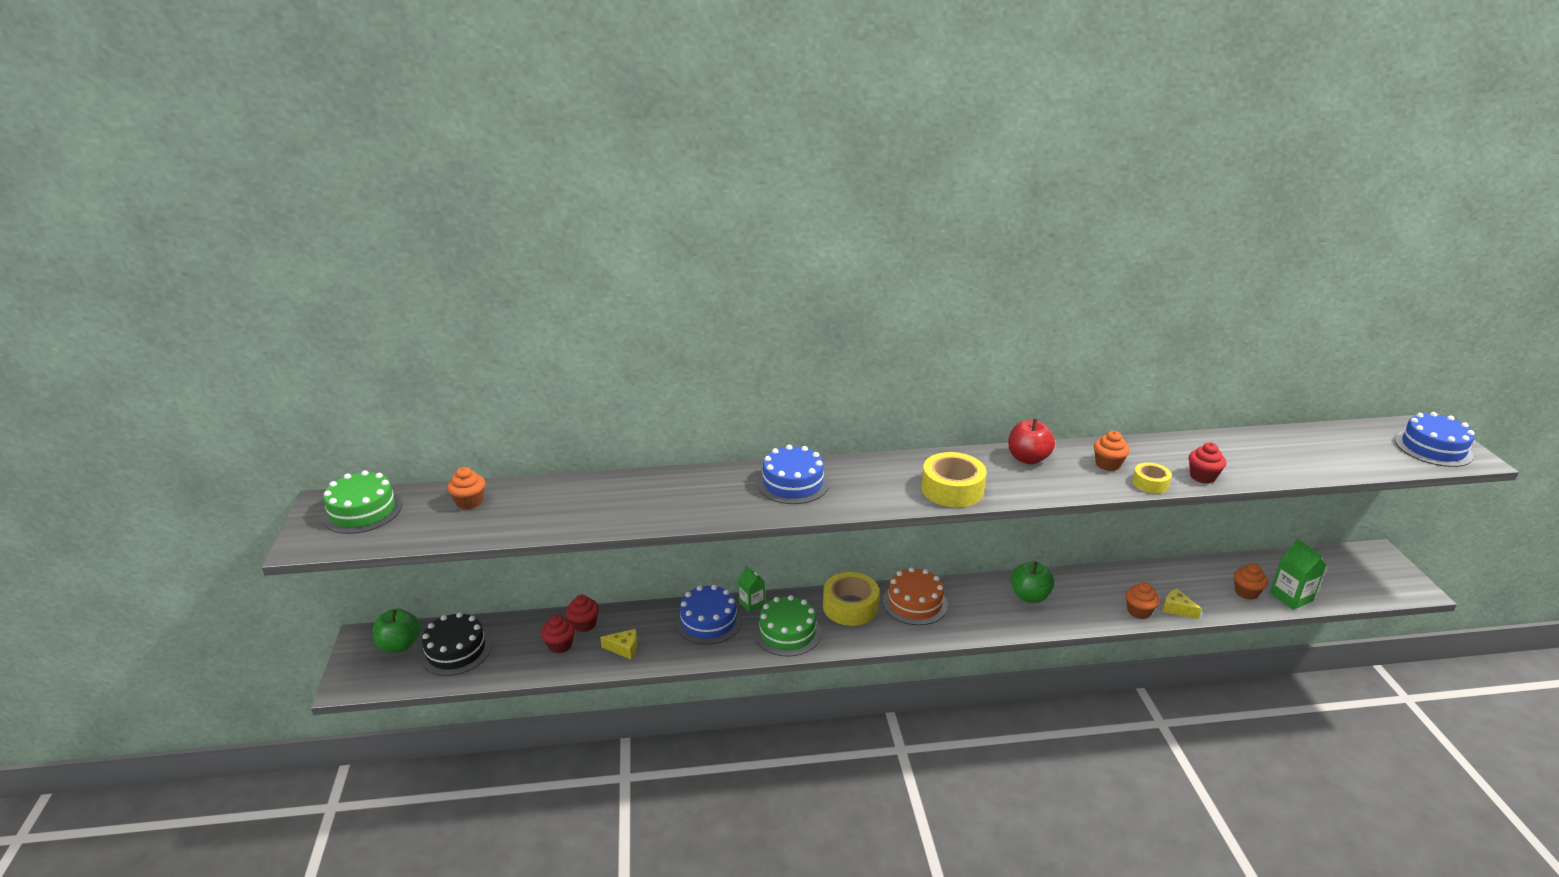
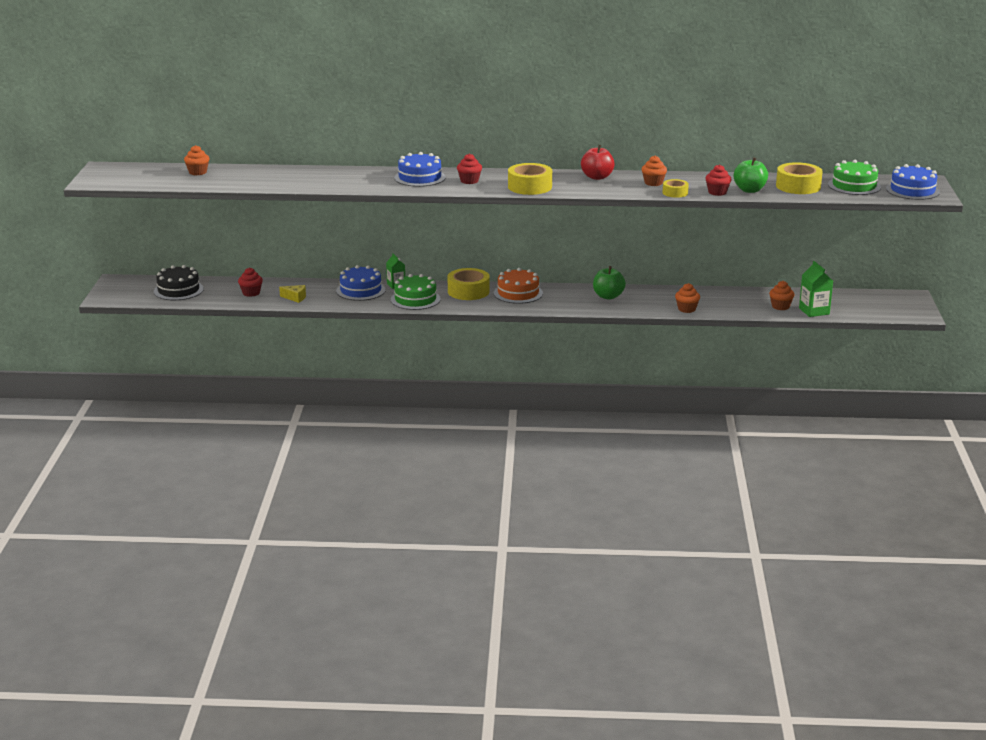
camera: 10 degrees right, 5 degrees down
(362, 511) = (128, 172): green cake -> green cake (854, 186)
(400, 645) = (141, 285): green apple -> green apple (749, 190)
(584, 624) = (271, 285): red cupcake -> red cupcake (469, 181)
(1177, 609) = (717, 310): yellow cheese -> none
(1291, 453) = (798, 186): none -> yellow tape

